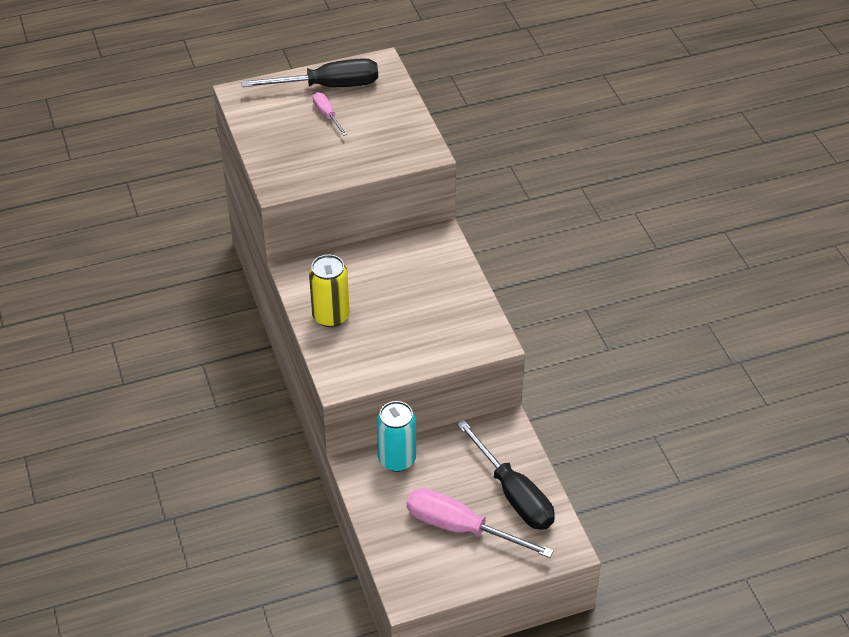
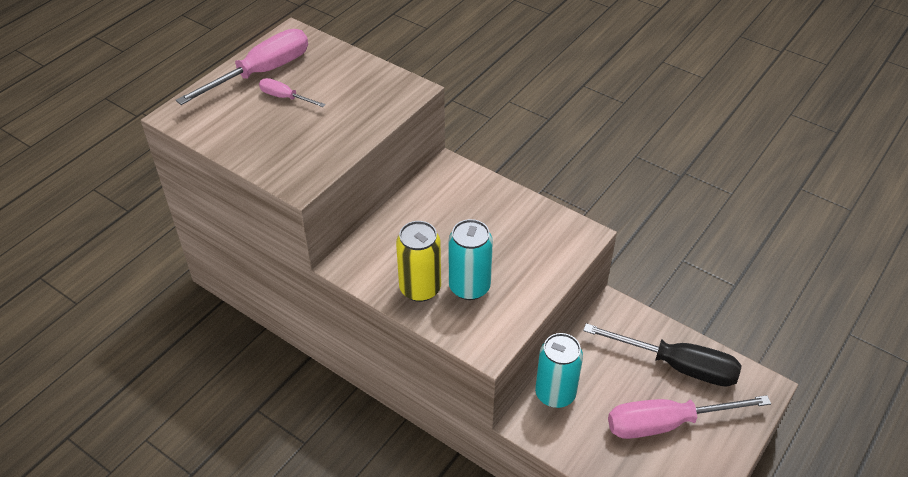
camera: 35 degrees left, 0 degrees up
(328, 86) = (261, 73): black screwdriver -> pink screwdriver
(367, 334) = (469, 287): none -> turquoise can

